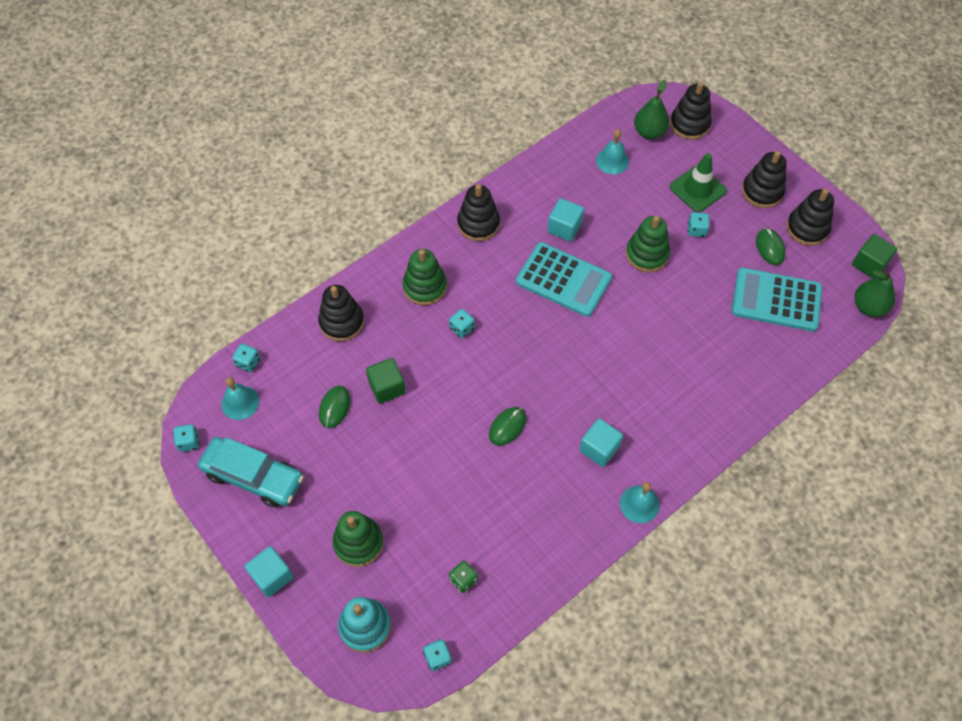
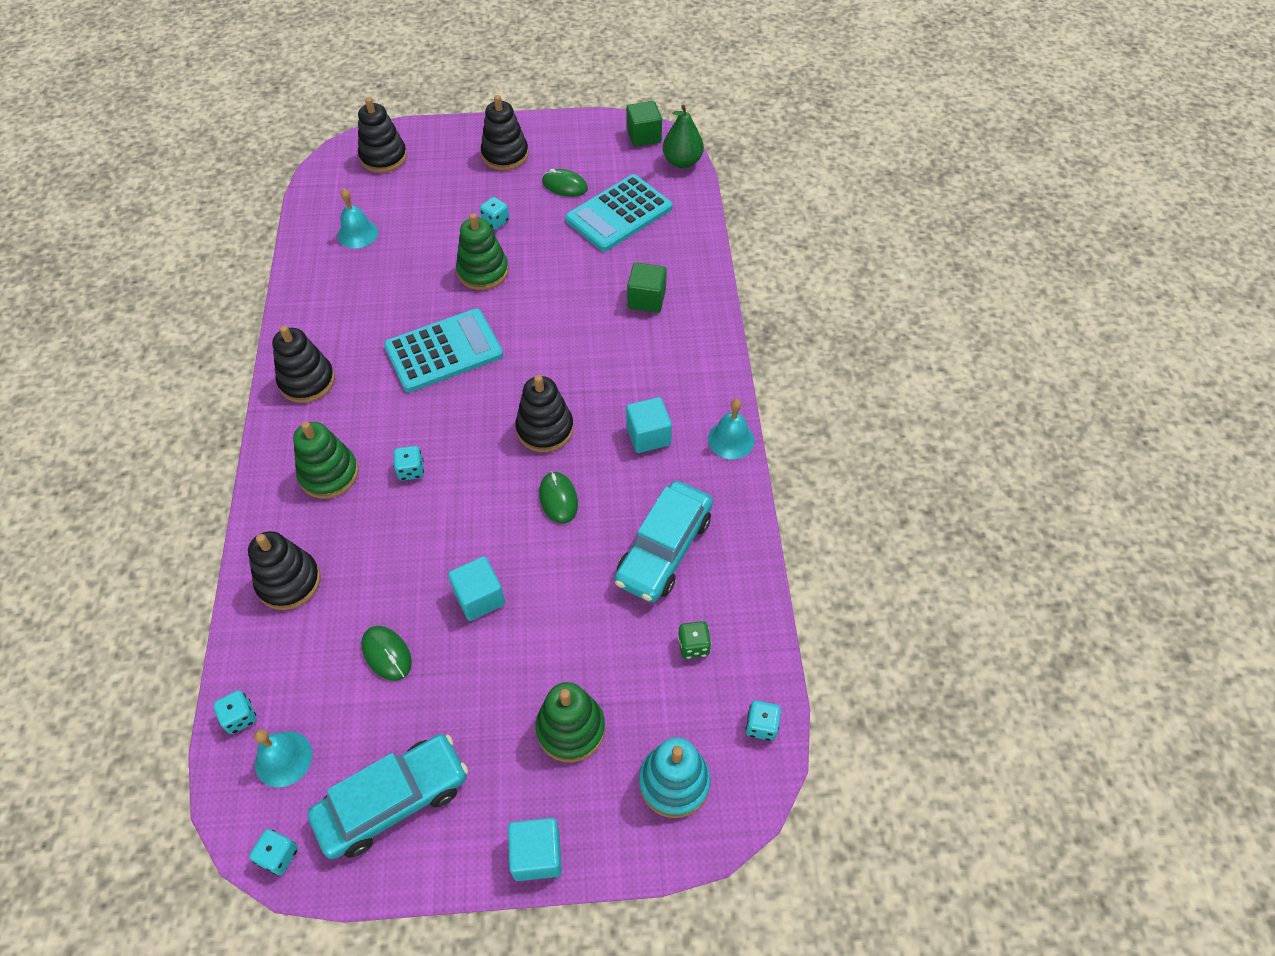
camera: 55 degrees left, 5 degrees down
(387, 387) = (411, 584): green cube -> green cube (646, 299)
(519, 516) = (664, 549): none -> turquoise car
(564, 228) = (388, 314): turquoise cube -> turquoise cube (479, 597)
(649, 132) = (358, 189): green pear -> none
(698, 189) = (455, 194): green traffic cone -> none
(807, 228) = (571, 150): black stacking toy -> black stacking toy (545, 429)

